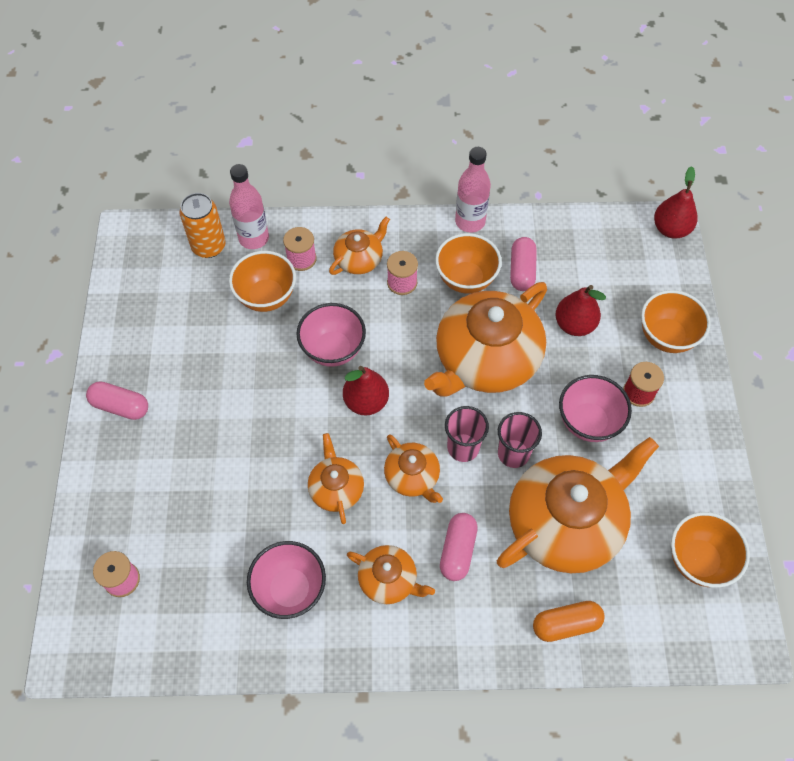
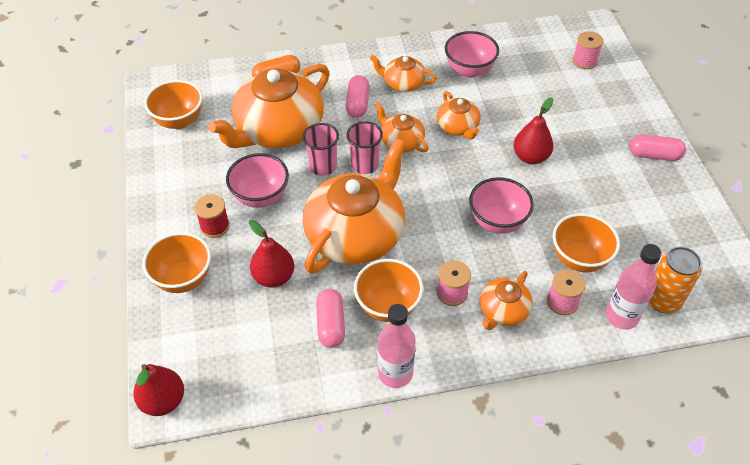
camera: 170 degrees right, 10 degrees down
(366, 401) = (454, 186): red pear -> red pear (530, 157)

